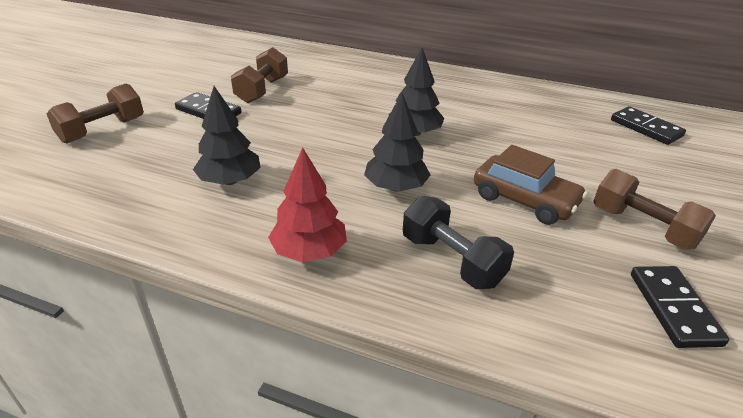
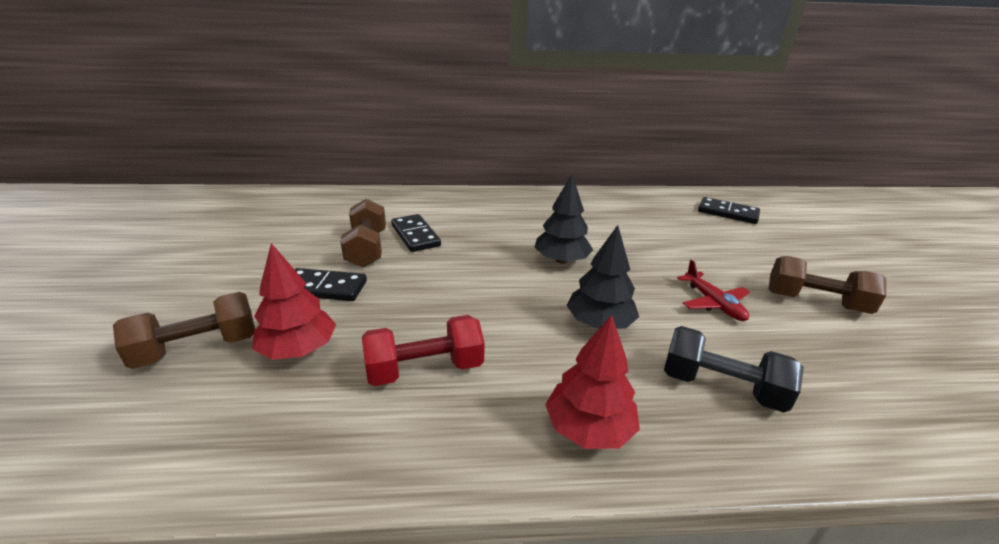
camera: 25 degrees left, 5 degrees down
(102, 130) = (198, 348): brown dumbbell -> brown dumbbell turned 45 degrees clockwise
(159, 146) = (298, 349): none -> red tree
(230, 181) = (425, 369): black tree -> red dumbbell
(524, 200) = (713, 303): brown car -> red plane
(673, 308) = (910, 370): black domino -> black domino (415, 235)

